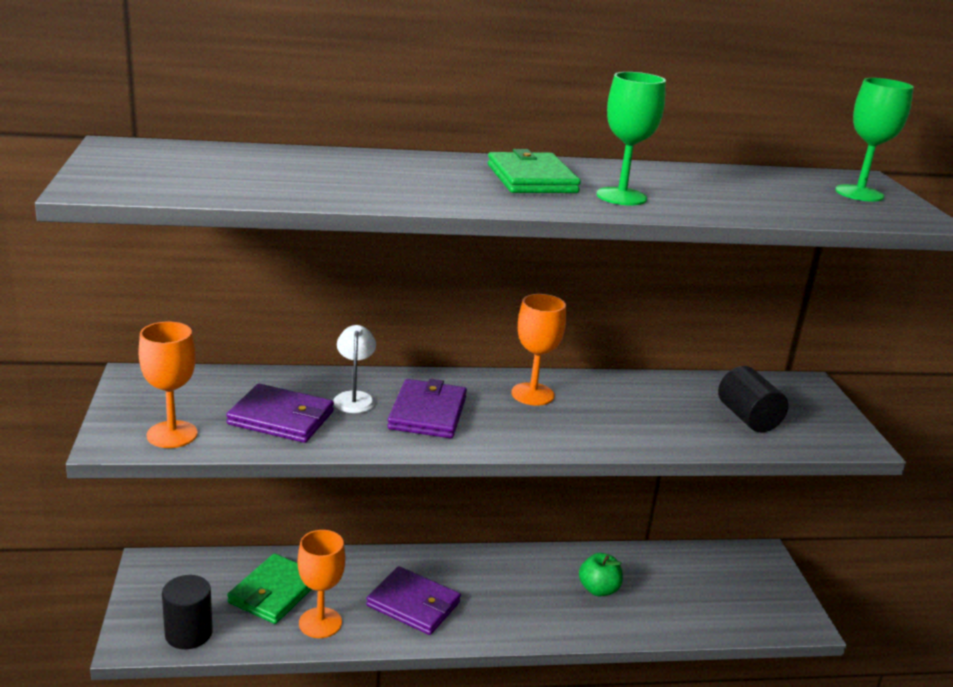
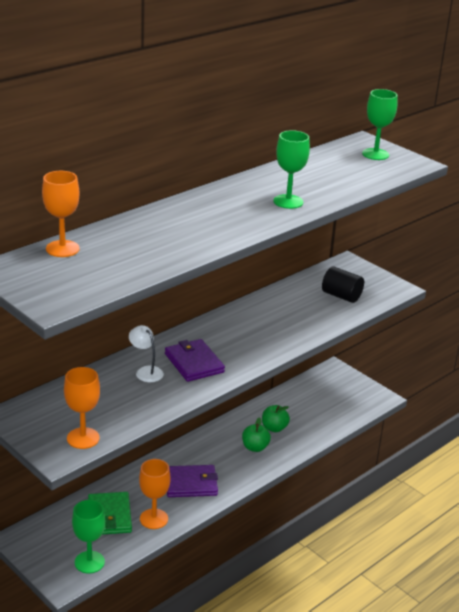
camera: 35 degrees left, 5 degrees up
(188, 633) = (89, 562): black cylinder -> green goblet
(281, 418) = (125, 401): purple wallet -> none
(532, 179) = (233, 205): green wallet -> none
(532, 394) = (230, 327): orange goblet -> orange goblet (62, 249)
(546, 601) = (255, 447): none -> green apple

